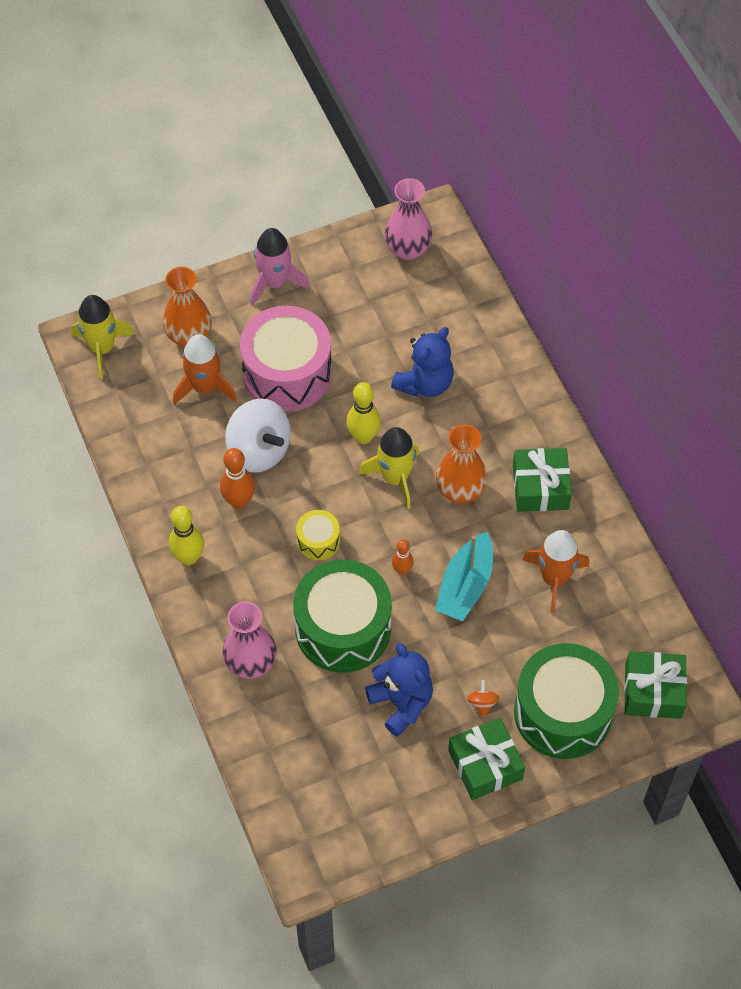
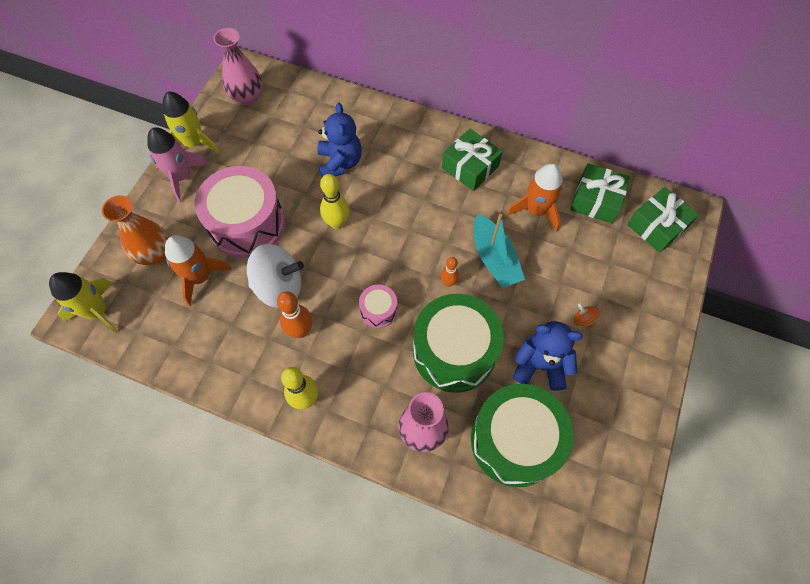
camera: 45 degrees left, 5 degrees up
(318, 541) = (379, 310): yellow drum -> pink drum
(395, 478) = (383, 231): yellow rocket -> yellow rocket (194, 143)
(460, 490) = (428, 206): orange vase -> none
(485, 765) = (627, 355): green gift -> green gift (596, 200)
(563, 712) = (629, 282): green drum -> green drum (514, 440)

